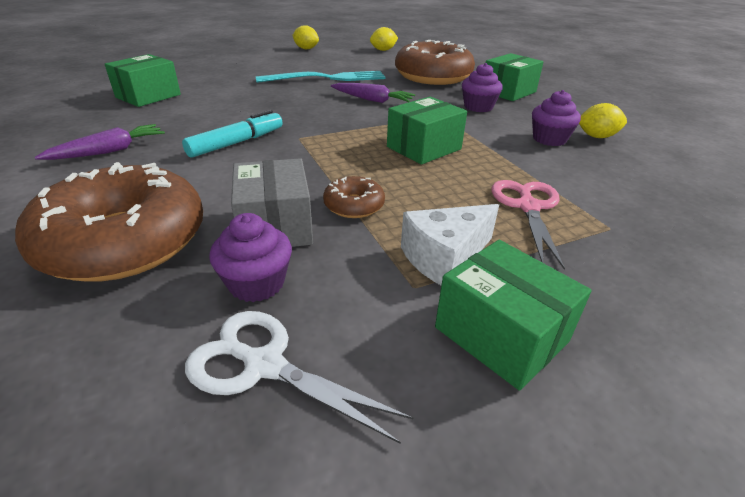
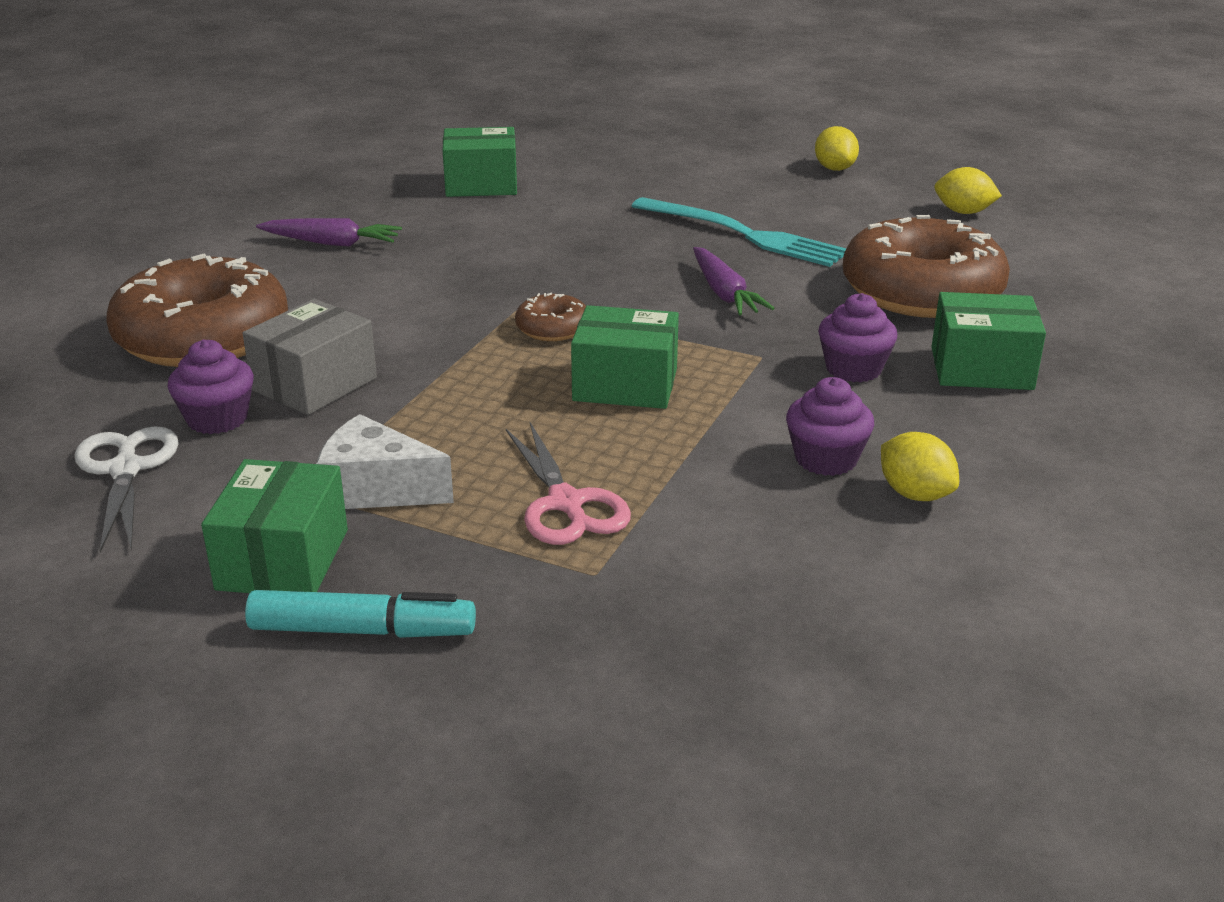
camera: 50 degrees right, 5 degrees down
(236, 143) = (449, 284): turquoise marker -> turquoise marker (362, 630)
(354, 205) = (410, 403): brown donut -> brown donut (552, 328)
(528, 207) = (566, 503): pink scissors -> pink scissors turned 105 degrees clockwise

